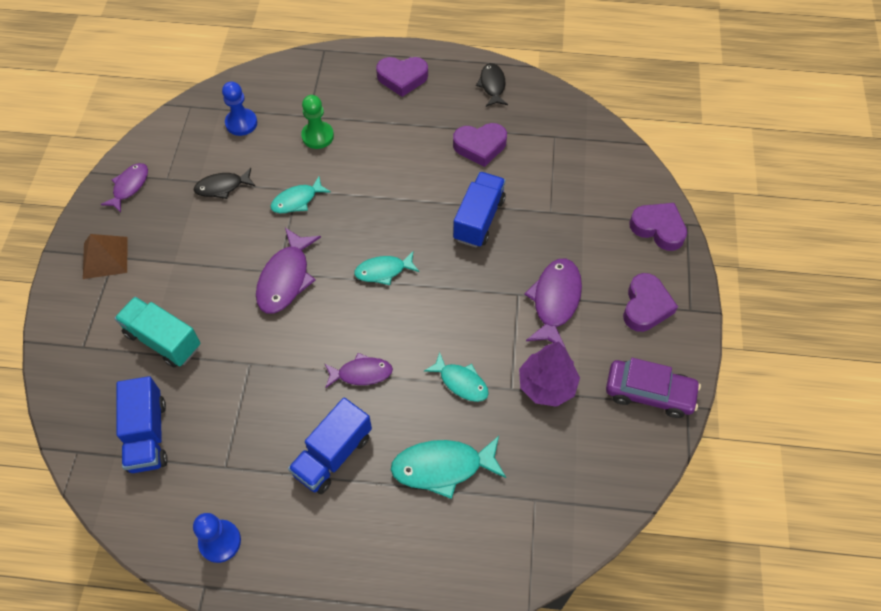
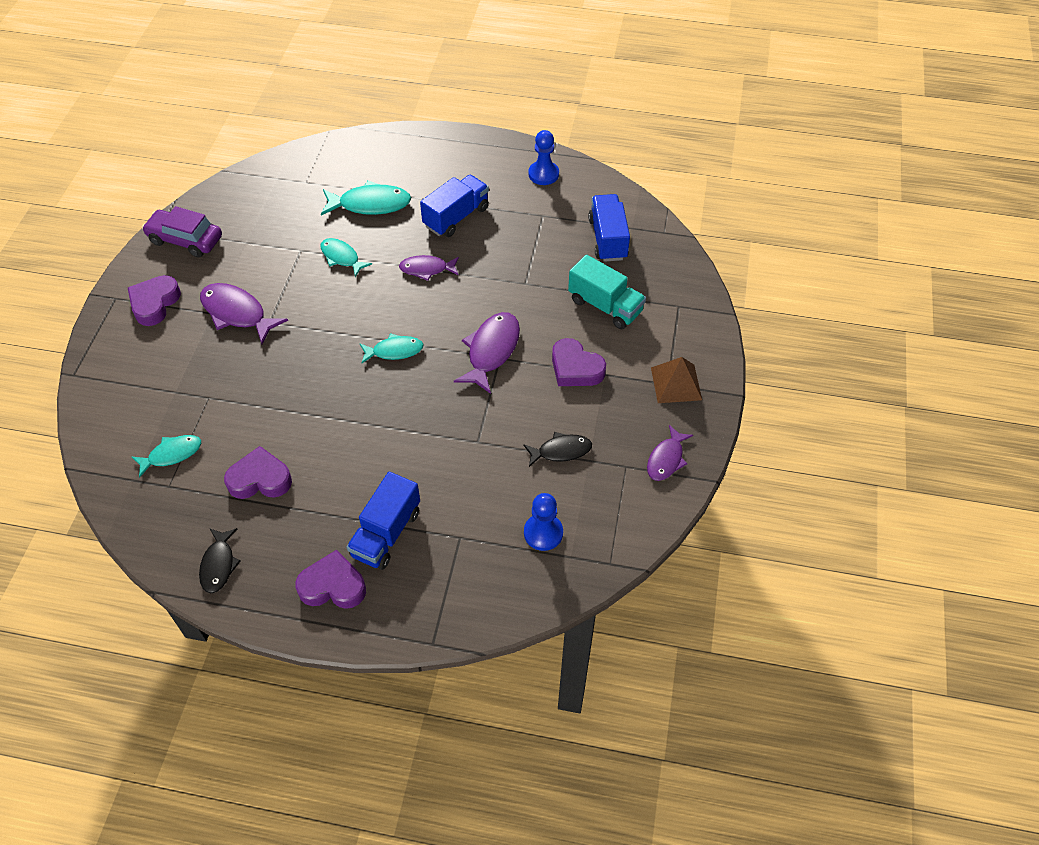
camera: 175 degrees left, 5 degrees down
(297, 200) = (477, 429): turquoise fish -> turquoise fish (172, 454)
(317, 136) = (450, 507): green pawn -> none
(479, 219) = (286, 394): blue truck -> blue truck (386, 533)
(547, 385) = (269, 250): purple tree -> none
(555, 301) = (237, 313): purple fish -> purple fish turned 105 degrees clockwise
(658, 228) = (105, 372): purple heart -> purple heart (575, 368)

